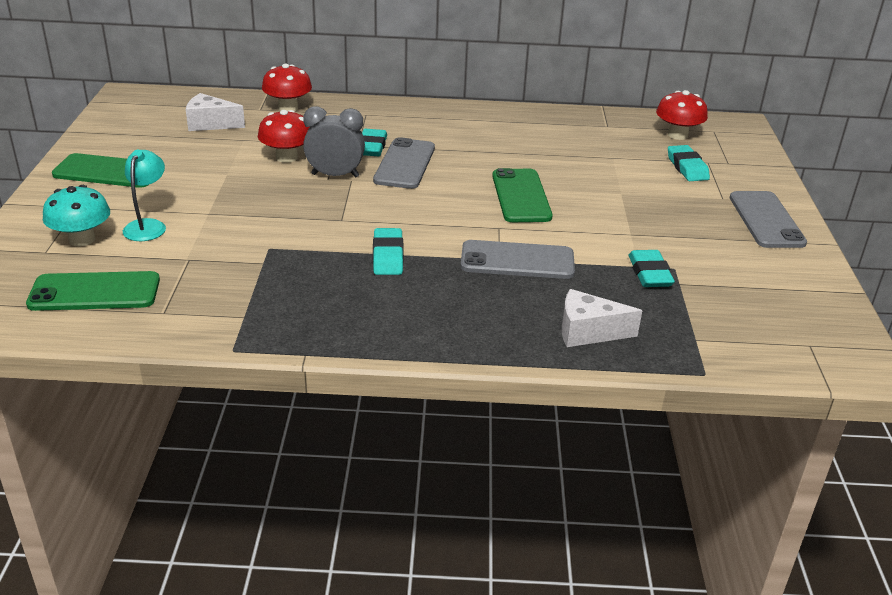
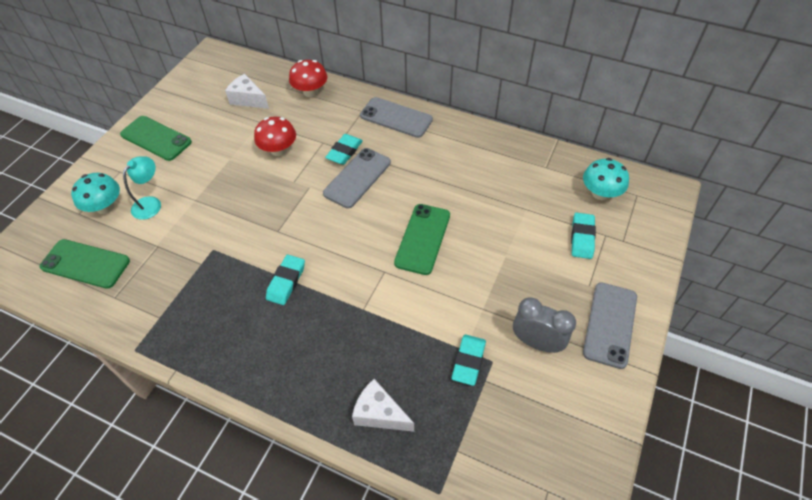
camera: 25 degrees right, 20 degrees up
(335, 175) = (300, 179): grey clock -> grey clock (536, 342)
(517, 261) = (375, 315): grey phone -> grey phone (396, 118)
(677, 135) = (600, 193): red mushroom -> turquoise mushroom

